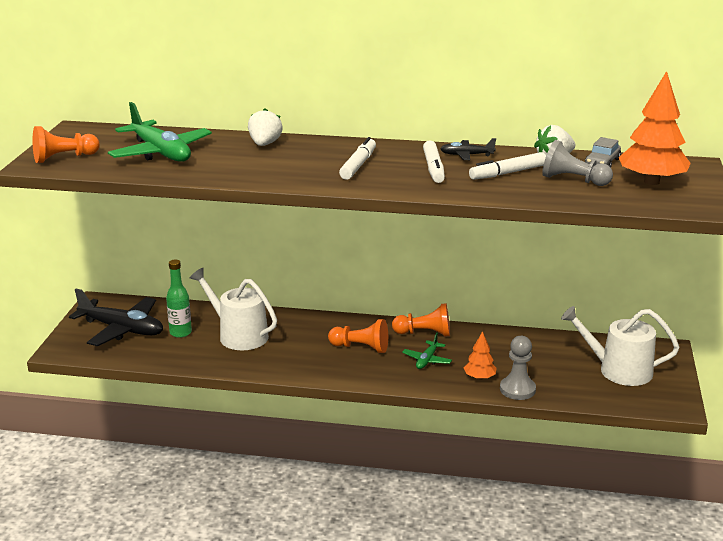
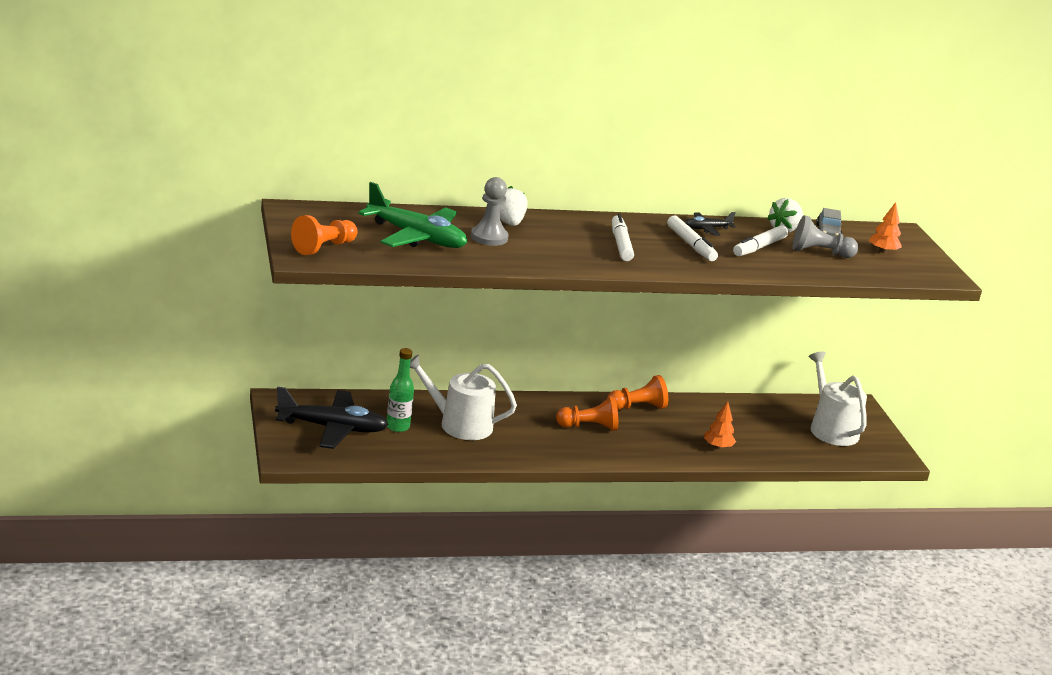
camera: 25 degrees left, 0 degrees up
(427, 360) = (659, 434): green plane -> none
(517, 389) = (758, 455): grey pawn -> grey pawn (489, 237)
(618, 370) = (831, 428): white watering can -> white watering can turned 75 degrees clockwise
(651, 182) = (883, 251): orange tree -> orange tree, size x0.51

